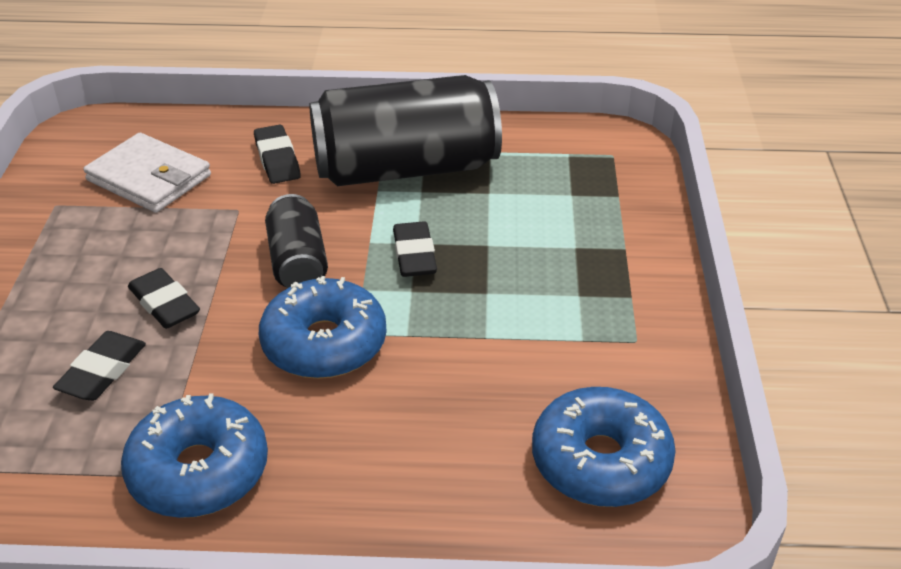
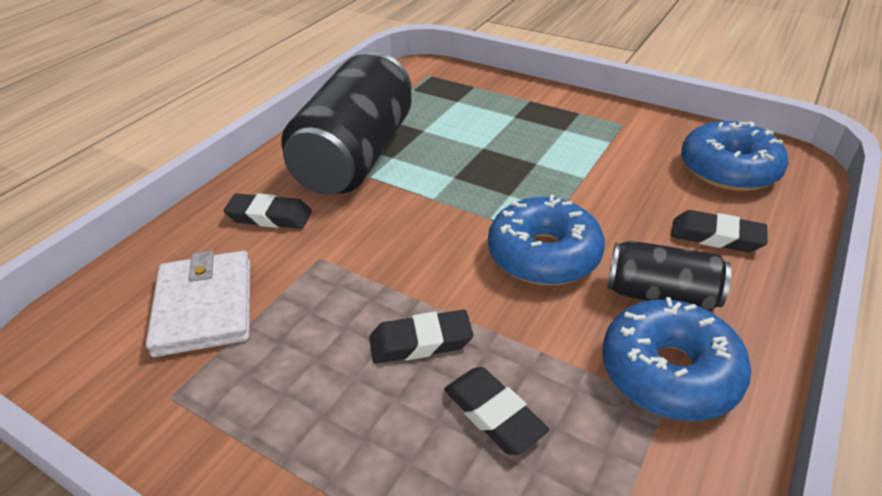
camera: 60 degrees left, 0 degrees up
(149, 178) = (204, 307): white wallet -> white wallet turned 75 degrees counterclockwise
(298, 262) = (427, 242): black can -> black can (661, 295)
(414, 255) = (467, 182): black eraser -> black eraser (716, 237)

